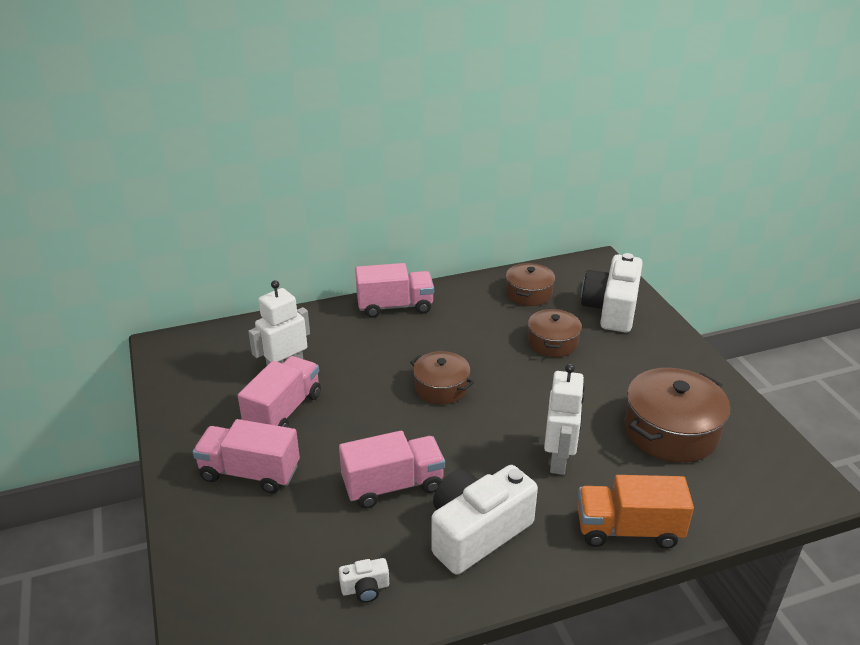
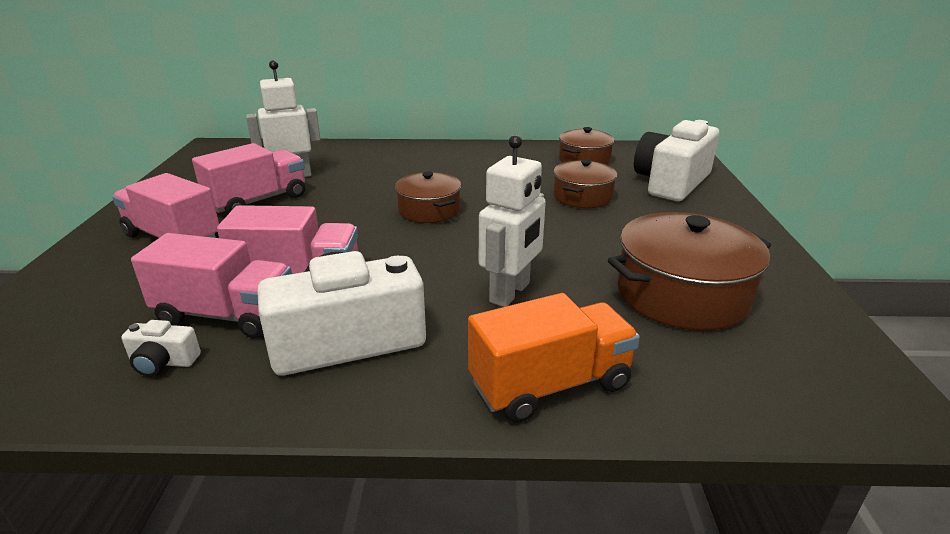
camera: 20 degrees right, 5 degrees down
(395, 306) = (439, 151): pink truck -> pink truck (226, 315)
(628, 529) = (550, 385): orange truck -> orange truck turned 135 degrees clockwise

